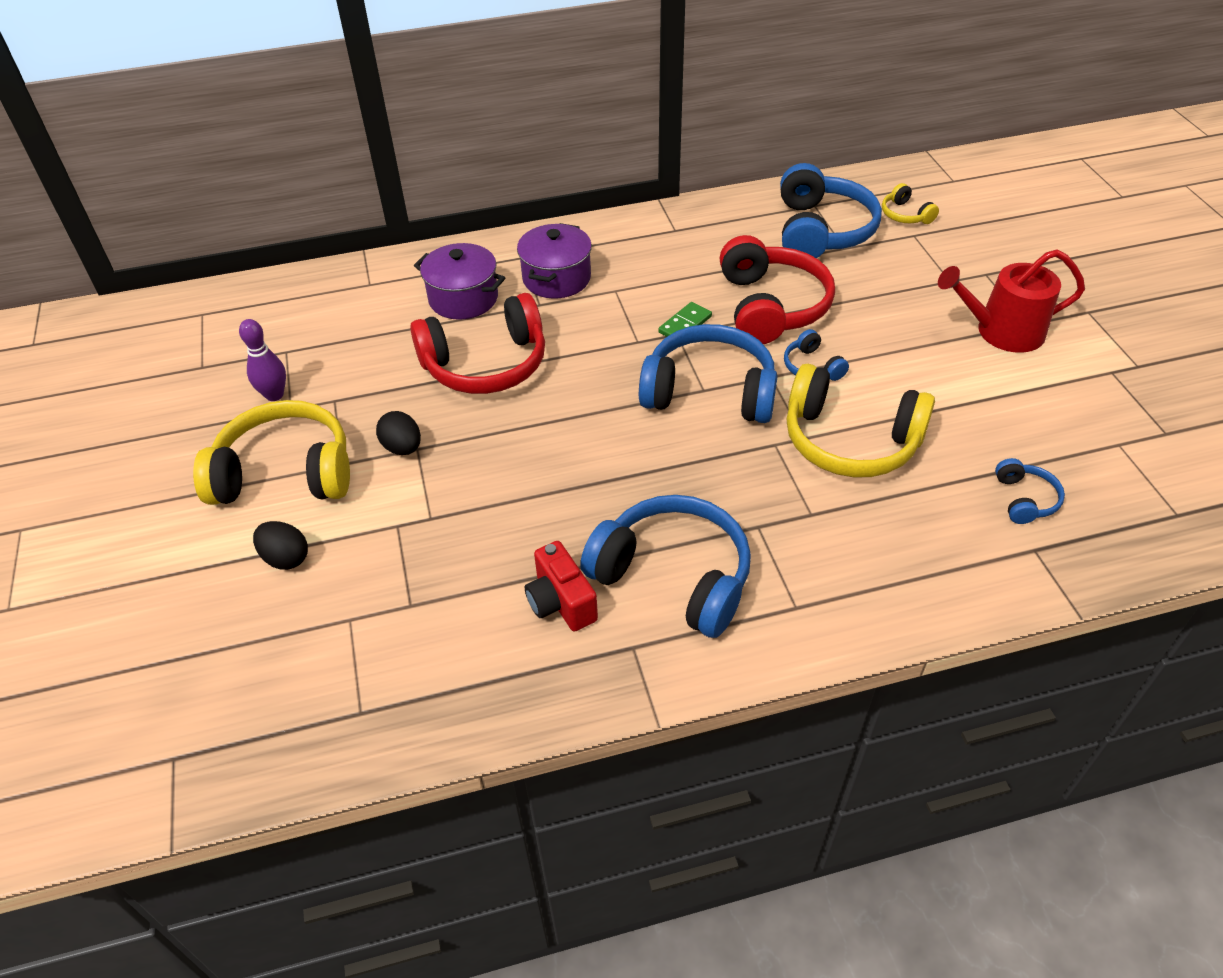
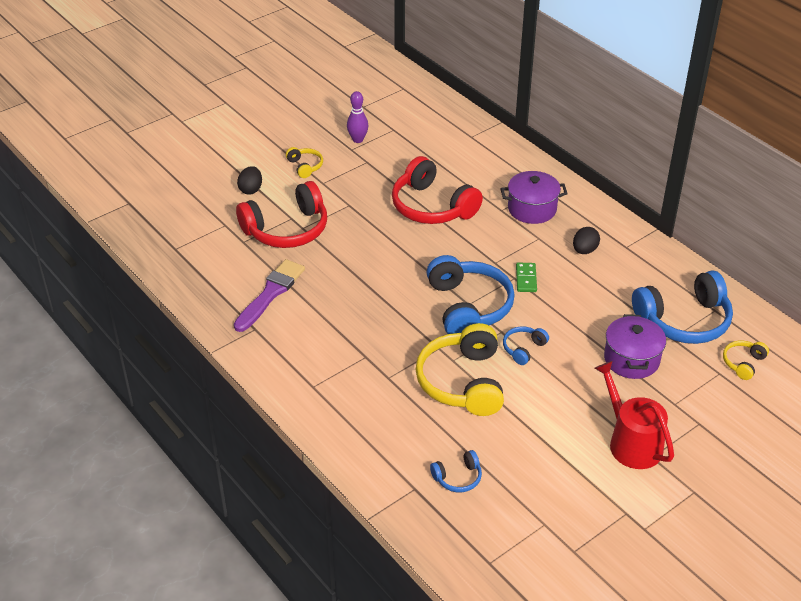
camera: 65 degrees right, 5 degrees down
(285, 473) = (305, 166): yellow headphones -> yellow headphones, size x0.46
(402, 448) = (346, 199): black egg -> black egg (584, 250)
(463, 298) = (484, 177): purple pot -> purple pot (631, 359)
(561, 602) = (270, 293): red camera -> purple brush
(673, 576) = (309, 331): blue headphones -> none
(685, 324) = (526, 279): green domino -> green domino turned 75 degrees clockwise
(771, 306) = (574, 315): red headphones -> red headphones (287, 229)

